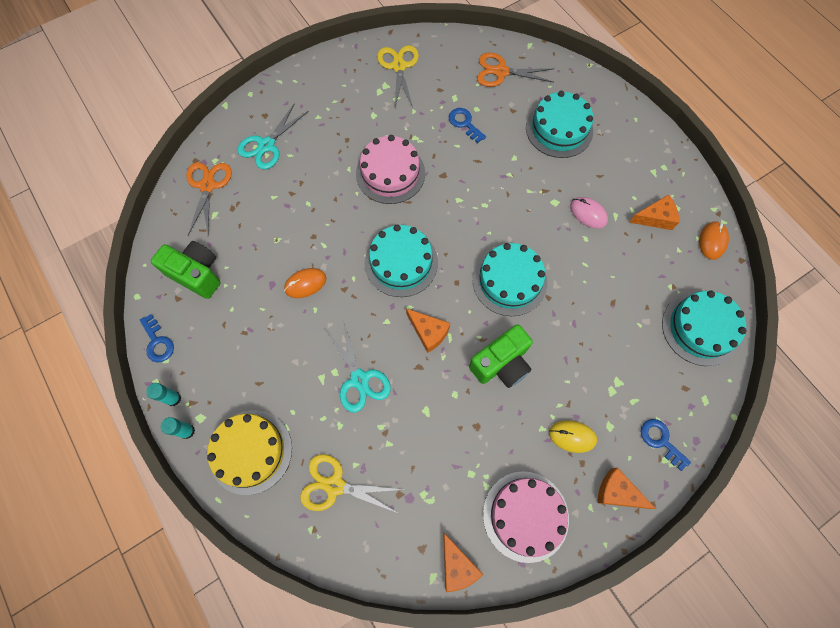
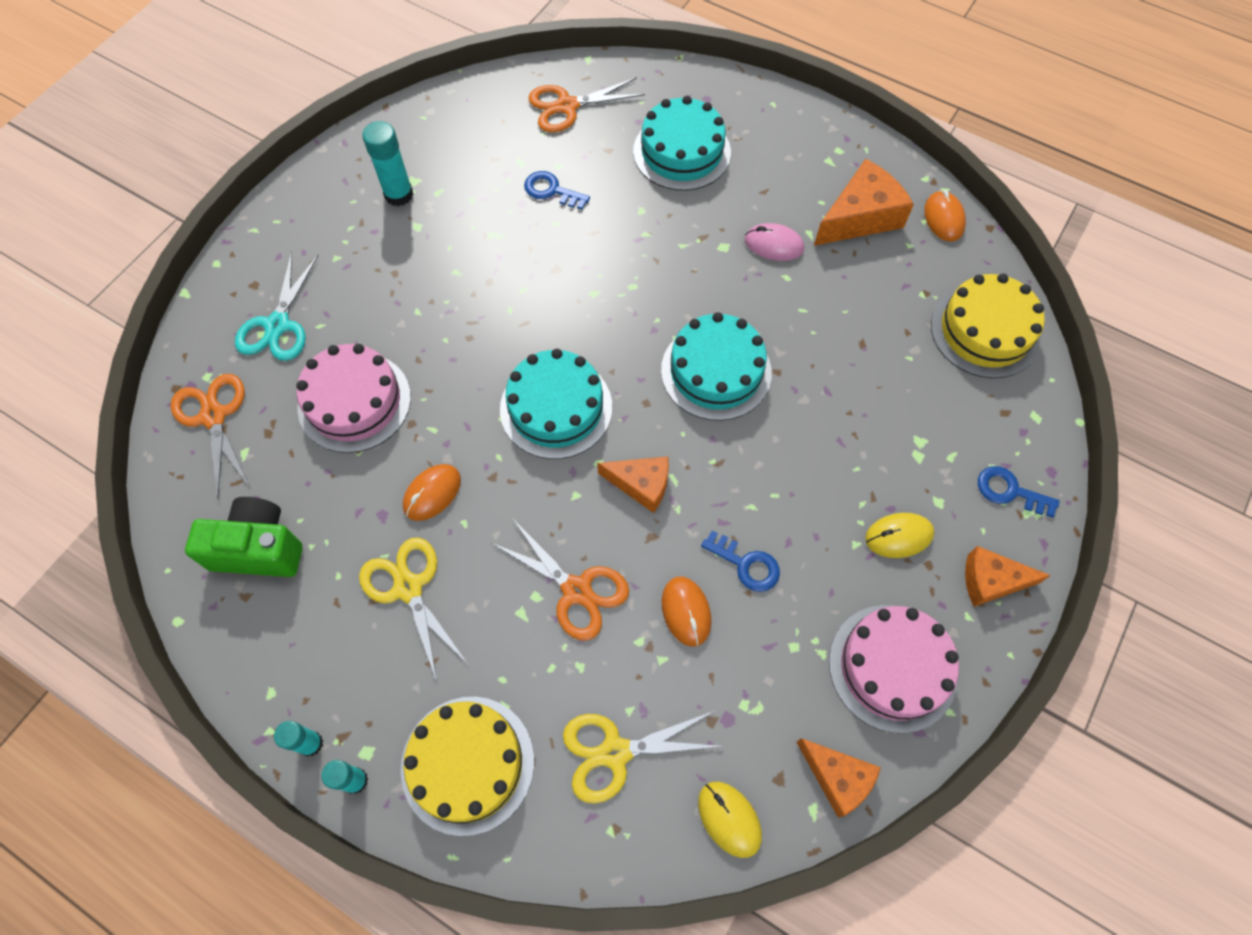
camera: 25 degrees left, 5 degrees down
(157, 342) = (244, 673): blue key -> blue key (746, 564)
(359, 379) = (576, 590): turquoise scissors -> orange scissors
(372, 91) = (399, 194): none -> turquoise glue stick
(381, 557) = (729, 819): none -> yellow mouse
(390, 173) = (480, 294): pink cake -> pink cake (354, 402)
(399, 66) = (421, 148): yellow scissors -> yellow scissors (408, 588)
(417, 422) = (686, 612): none -> orange mouse
(501, 363) = (760, 483): green camera -> none
(655, 218) = (860, 217): orange cheese -> orange cheese, size x1.55
(700, 328) = (985, 331): turquoise cake -> yellow cake

